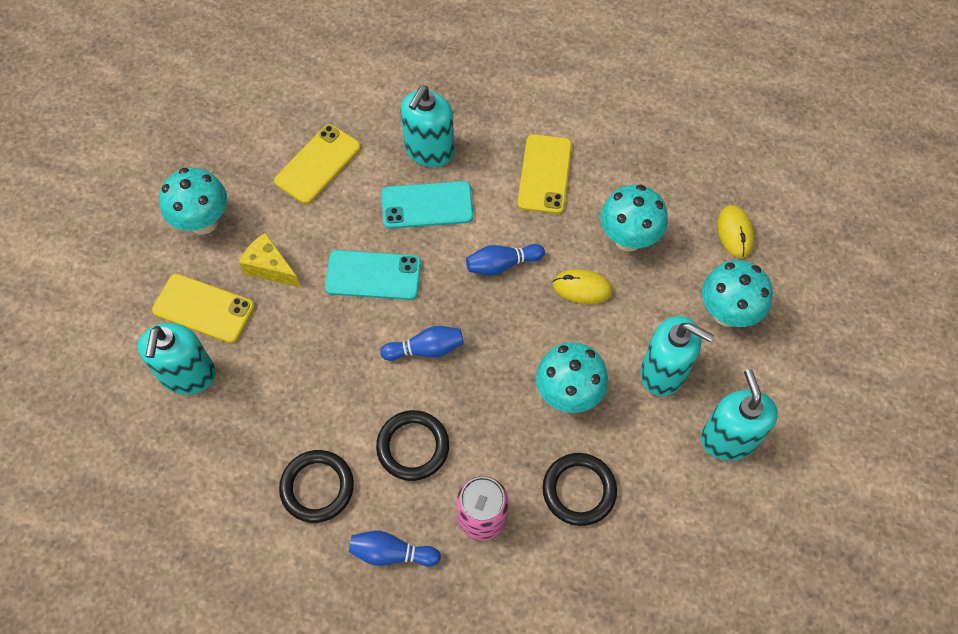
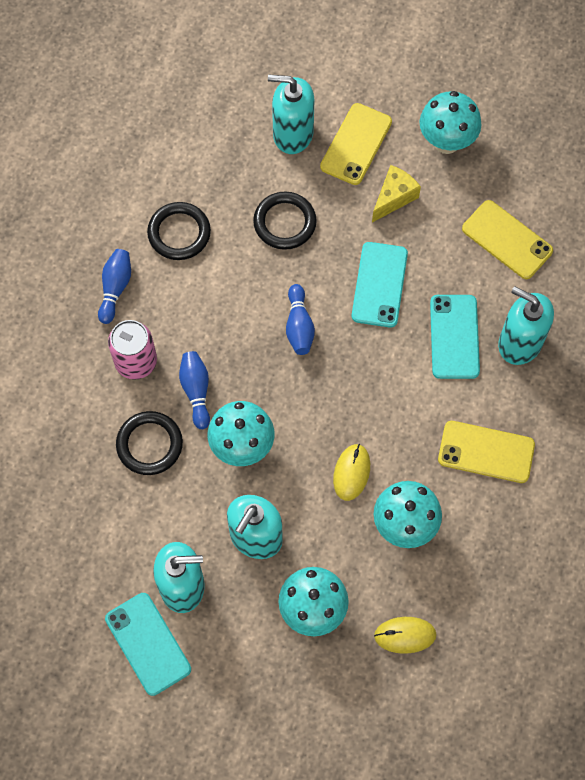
camera: 95 degrees right, 5 degrees up
(413, 447) = (206, 310): black ring -> black ring (284, 223)
(502, 264) = (383, 401): blue bowling pin -> blue bowling pin (196, 391)
(795, 466) = (148, 643): none -> turquoise phone

